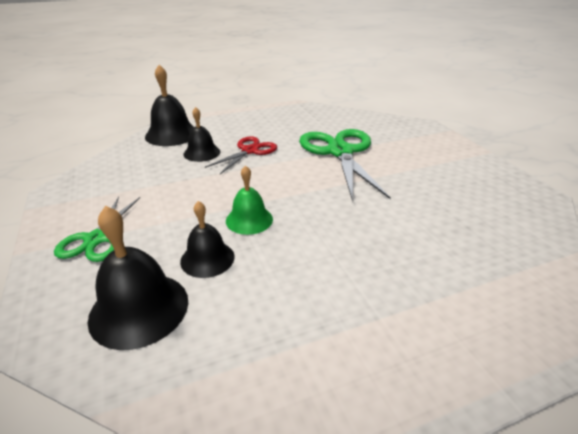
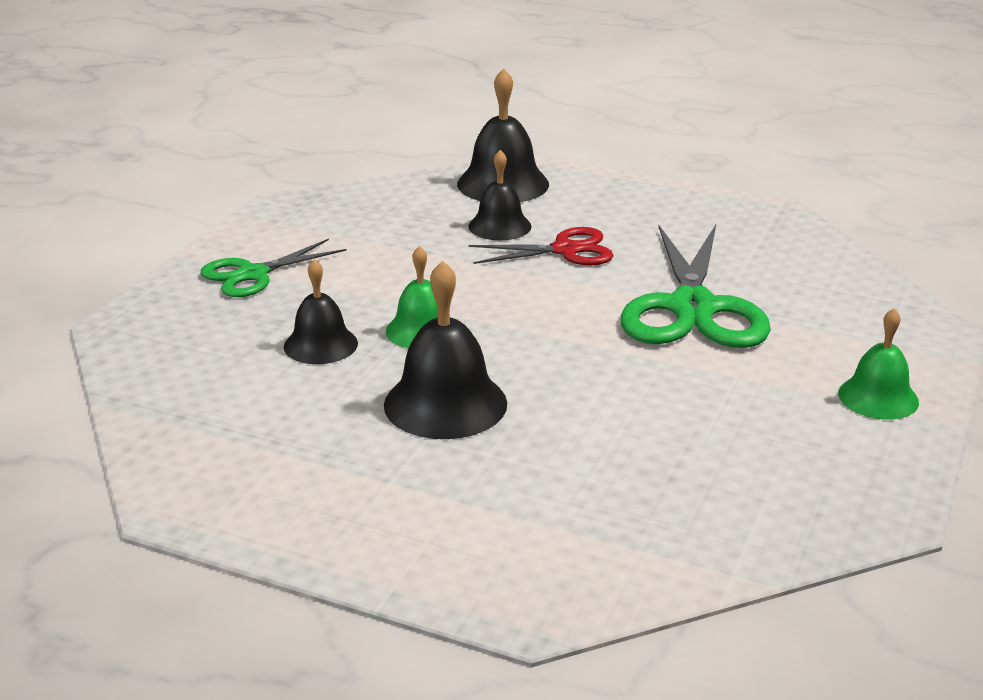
camera: 45 degrees right, 5 degrees down
(139, 309) = (207, 353): black bell -> black bell (445, 404)
(340, 152) = (692, 308): green scissors -> green scissors turned 150 degrees clockwise
(454, 155) = (878, 397): none -> green bell

